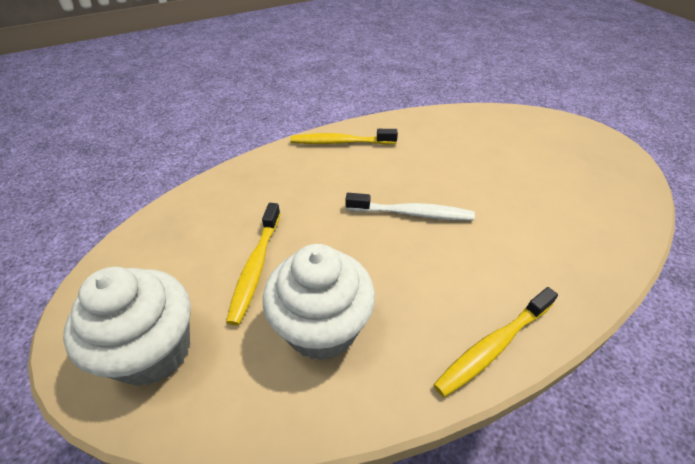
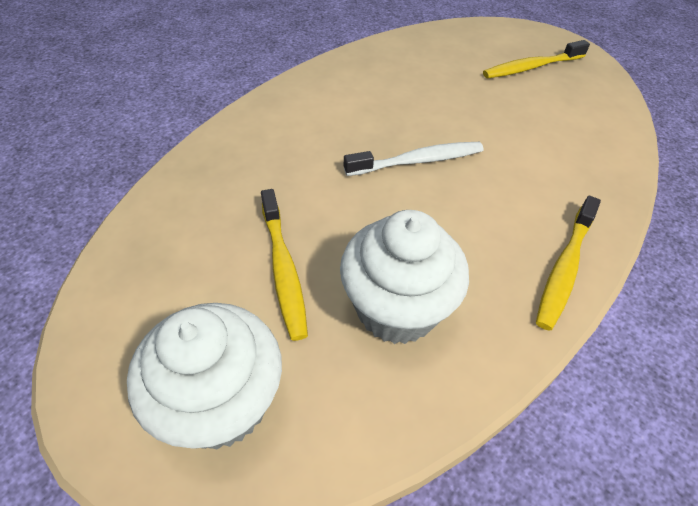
camera: 25 degrees left, 5 degrees up
(340, 142) = (293, 101): yellow toothbrush -> yellow toothbrush (531, 67)

